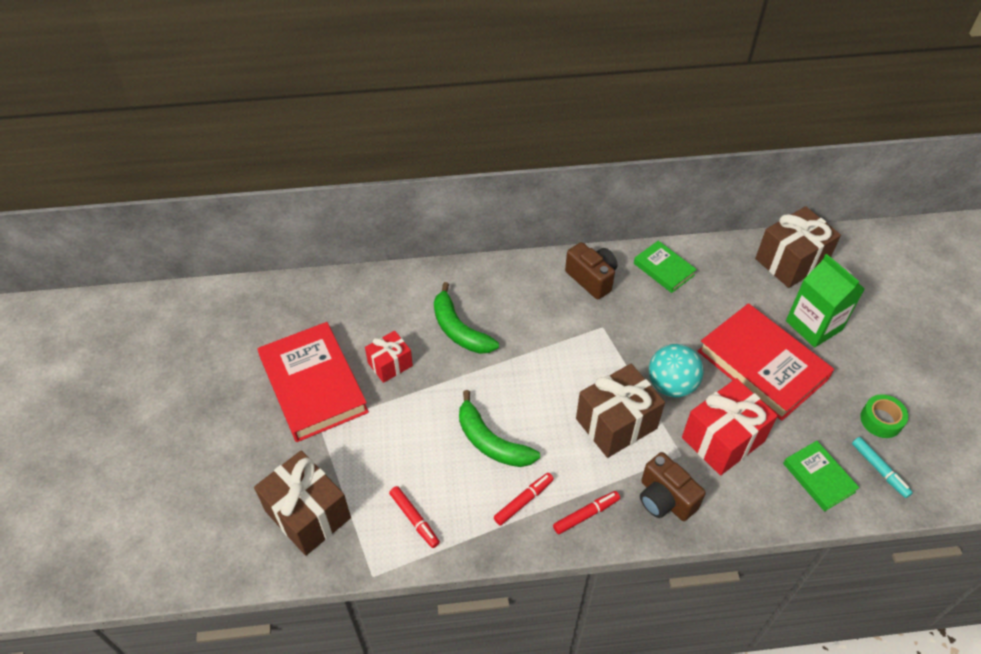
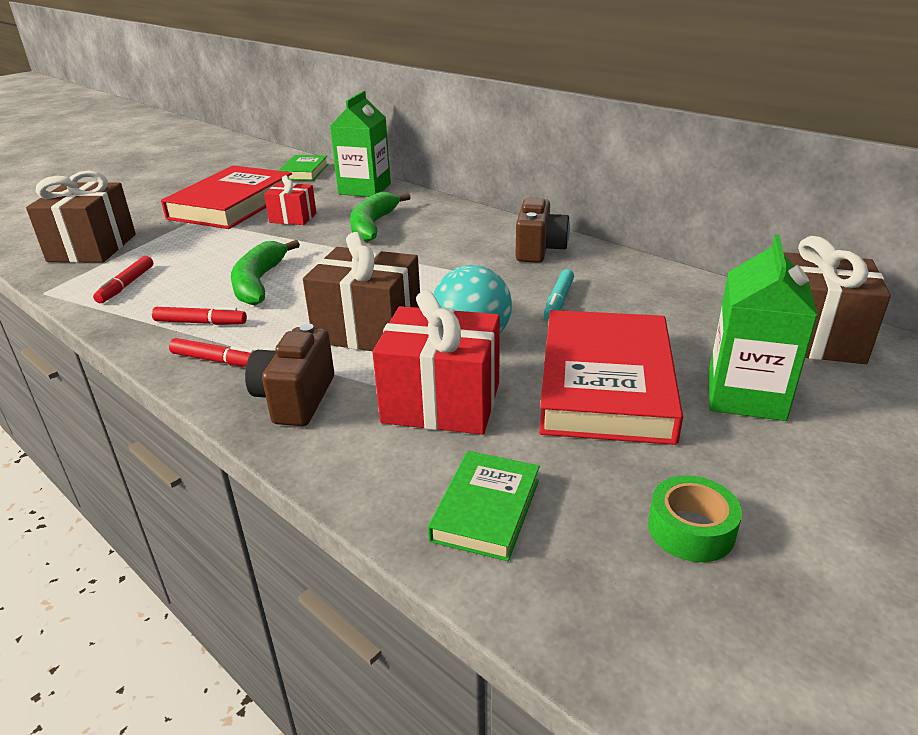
camera: 50 degrees right, 20 degrees down
(379, 291) = (365, 189): none -> green carton
(663, 269) = (626, 275): green book -> green book (304, 172)
(879, 470) = (590, 570): turquoise marker -> turquoise marker (558, 301)

